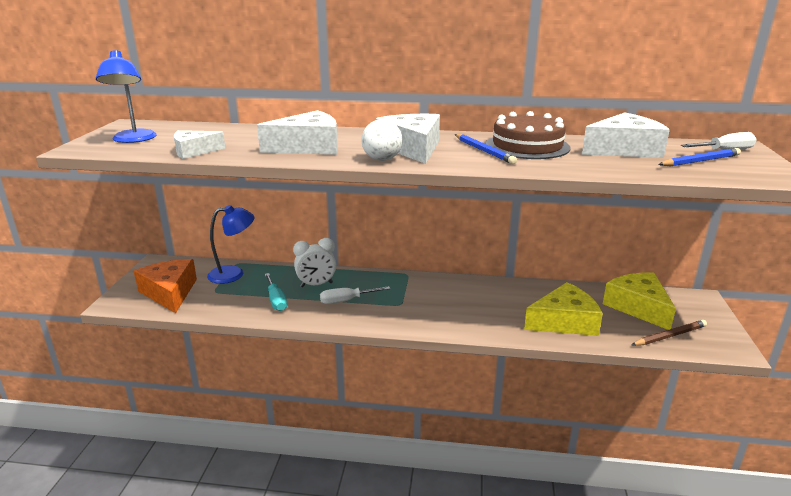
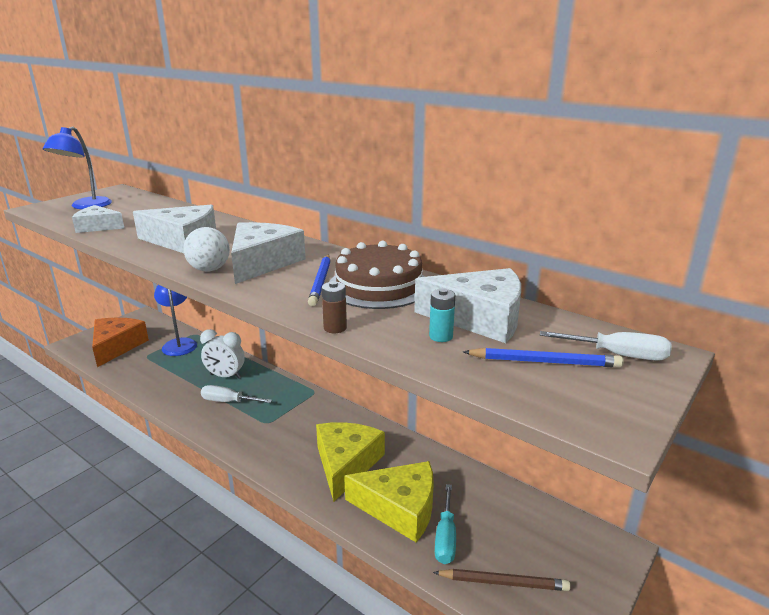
camera: 30 degrees right, 0 degrees up
(234, 274) = (179, 343): blue lamp -> blue lamp turned 120 degrees counterclockwise
(276, 300) = (177, 381): turquoise screwdriver -> turquoise screwdriver (445, 537)
(555, 171) = (335, 328): none -> brown battery
(624, 162) = (441, 336): none -> turquoise battery
(638, 307) = (512, 526): yellow cheese -> yellow cheese (346, 464)

